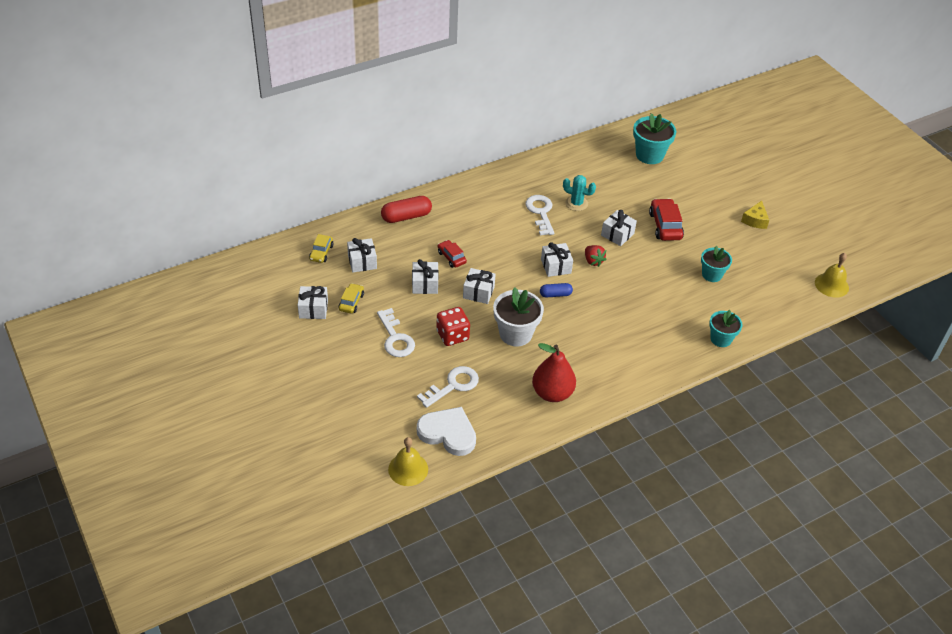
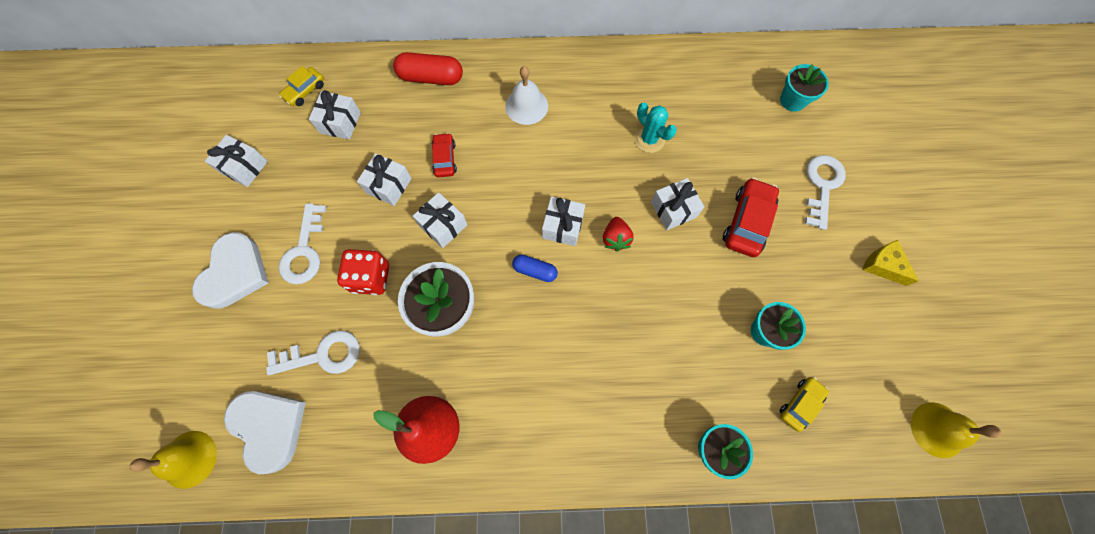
camera: 30 degrees right, 25 degrees up
(351, 302) = (291, 175): yellow car -> yellow car (800, 404)
(356, 367) = (235, 273): none -> white heart
(484, 211) = (526, 106): none -> white bell
(540, 212) = (595, 135): white key -> white key (822, 186)
(649, 155) = (792, 100): turquoise flower pot -> turquoise flower pot, size x0.65
(755, 220) = (883, 265): yellow cheese -> yellow cheese turned 90 degrees clockwise

